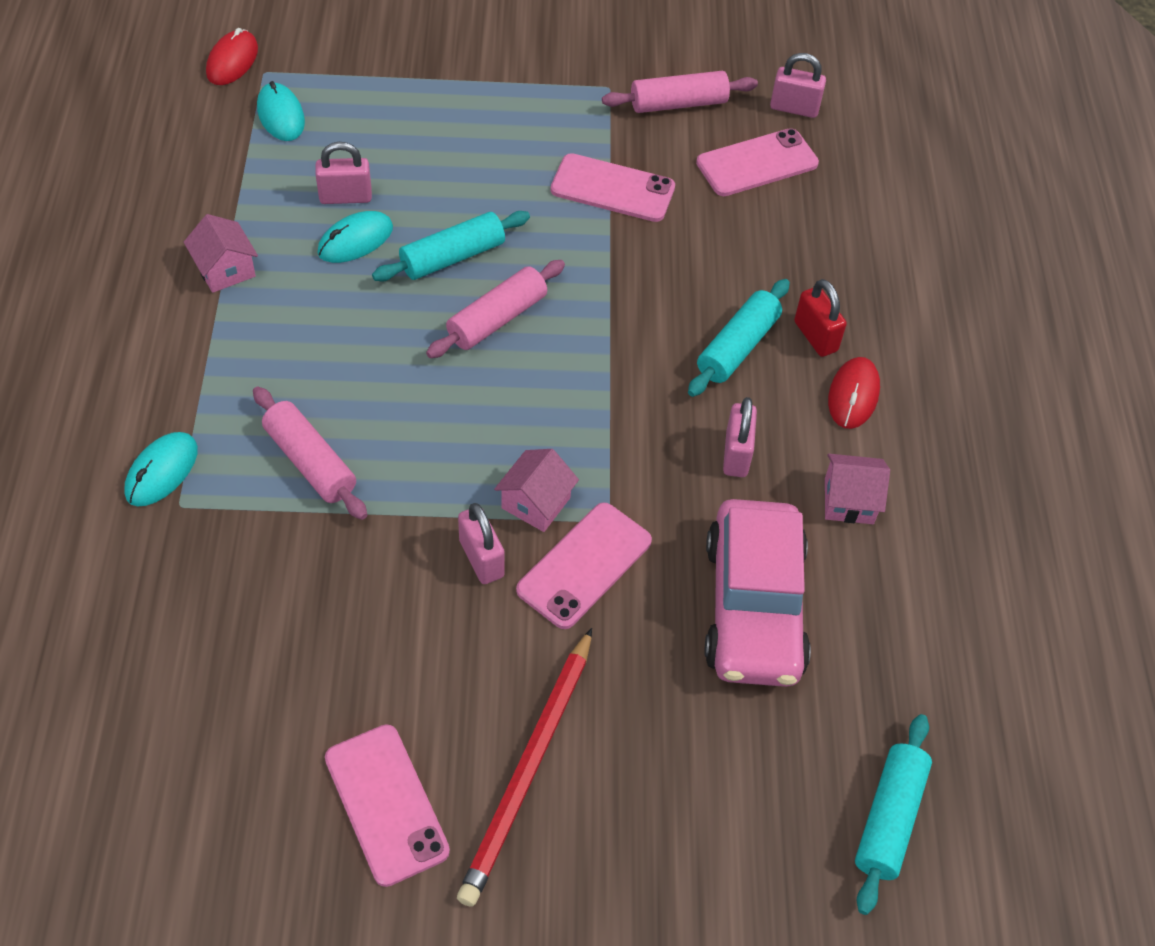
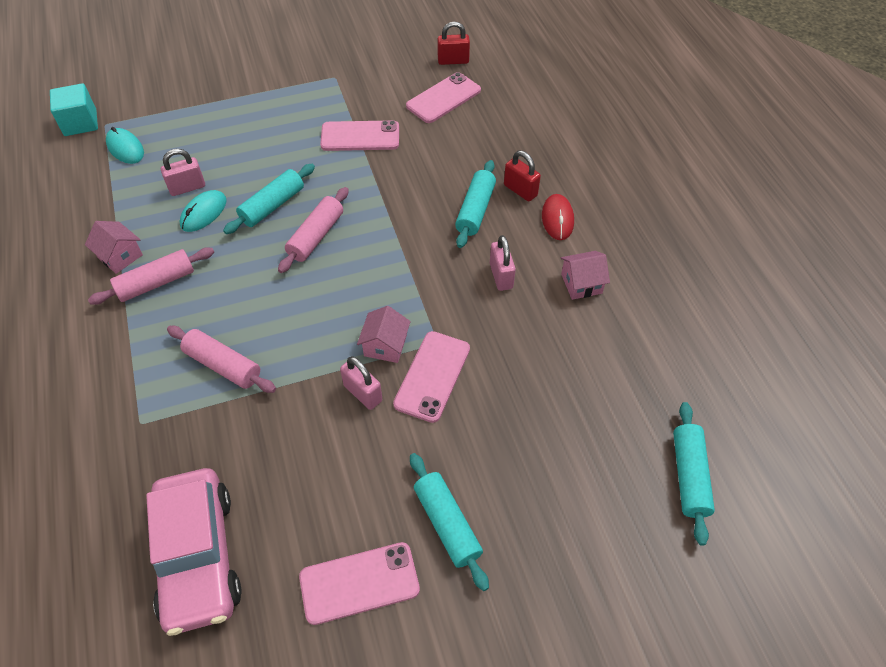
camera: 15 degrees left, 0 degrees up
(161, 471) = (119, 403): turquoise mouse -> none
(232, 61) = (80, 123): red mouse -> turquoise cube
(386, 804) = (359, 583): pink phone -> pink phone turned 60 degrees counterclockwise
(528, 769) = (447, 524): red pencil -> turquoise rolling pin
(678, 103) = (381, 76): pink rolling pin -> pink rolling pin (156, 283)
(753, 607) = (550, 368): pink car -> pink car (198, 556)
(794, 108) = (453, 61): pink padlock -> red padlock

